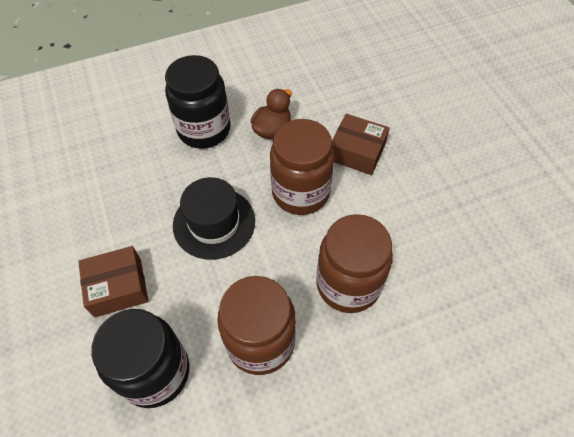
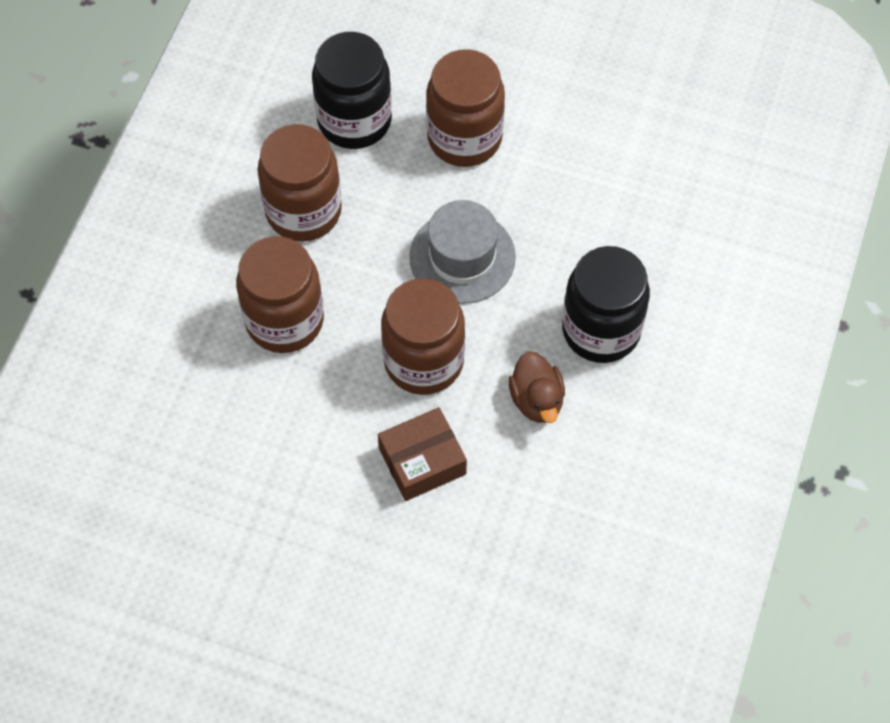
camera: 130 degrees right, 5 degrees up
(118, 287) = (464, 138): brown box -> brown jar
(214, 223) = (462, 257): black hat -> grey hat

